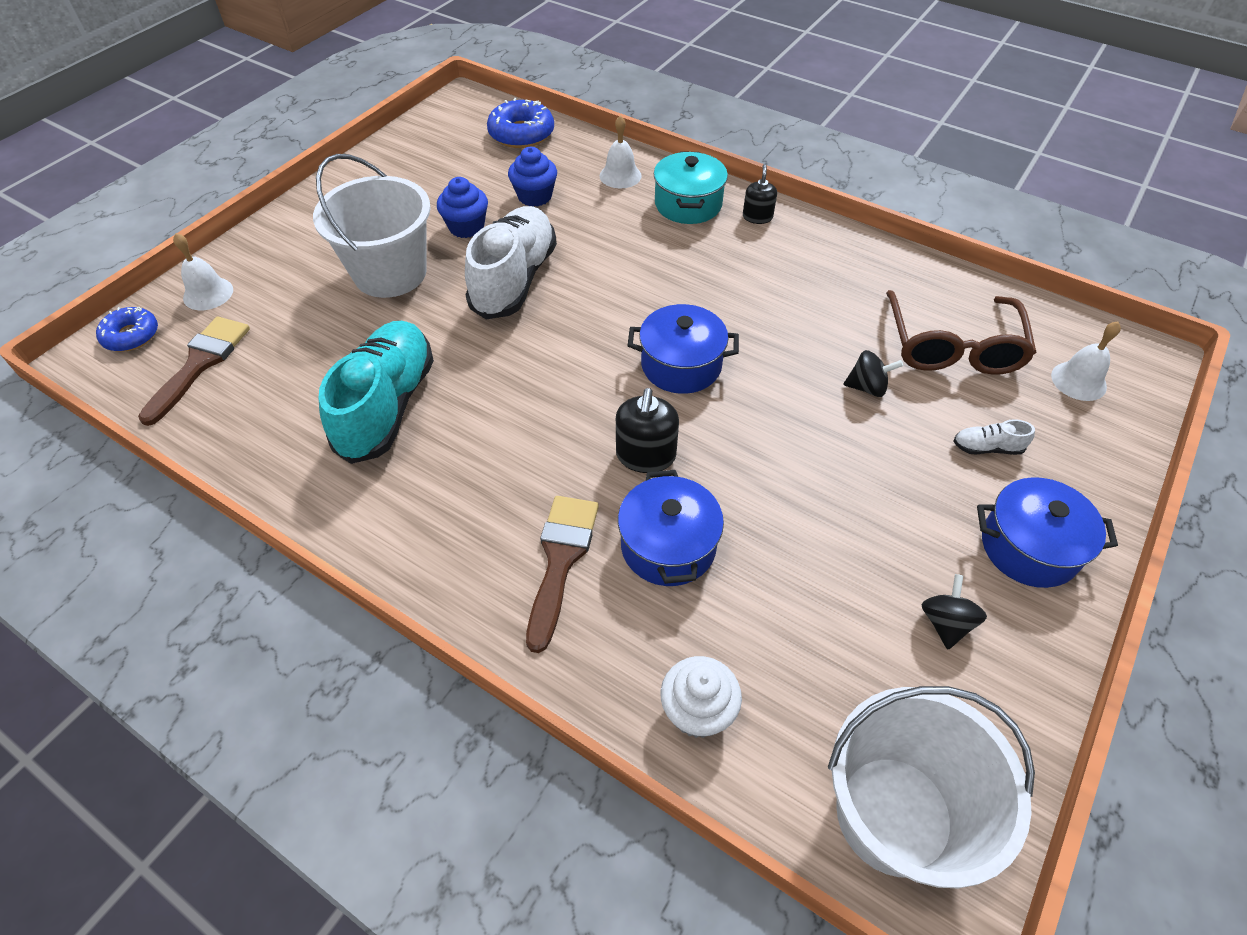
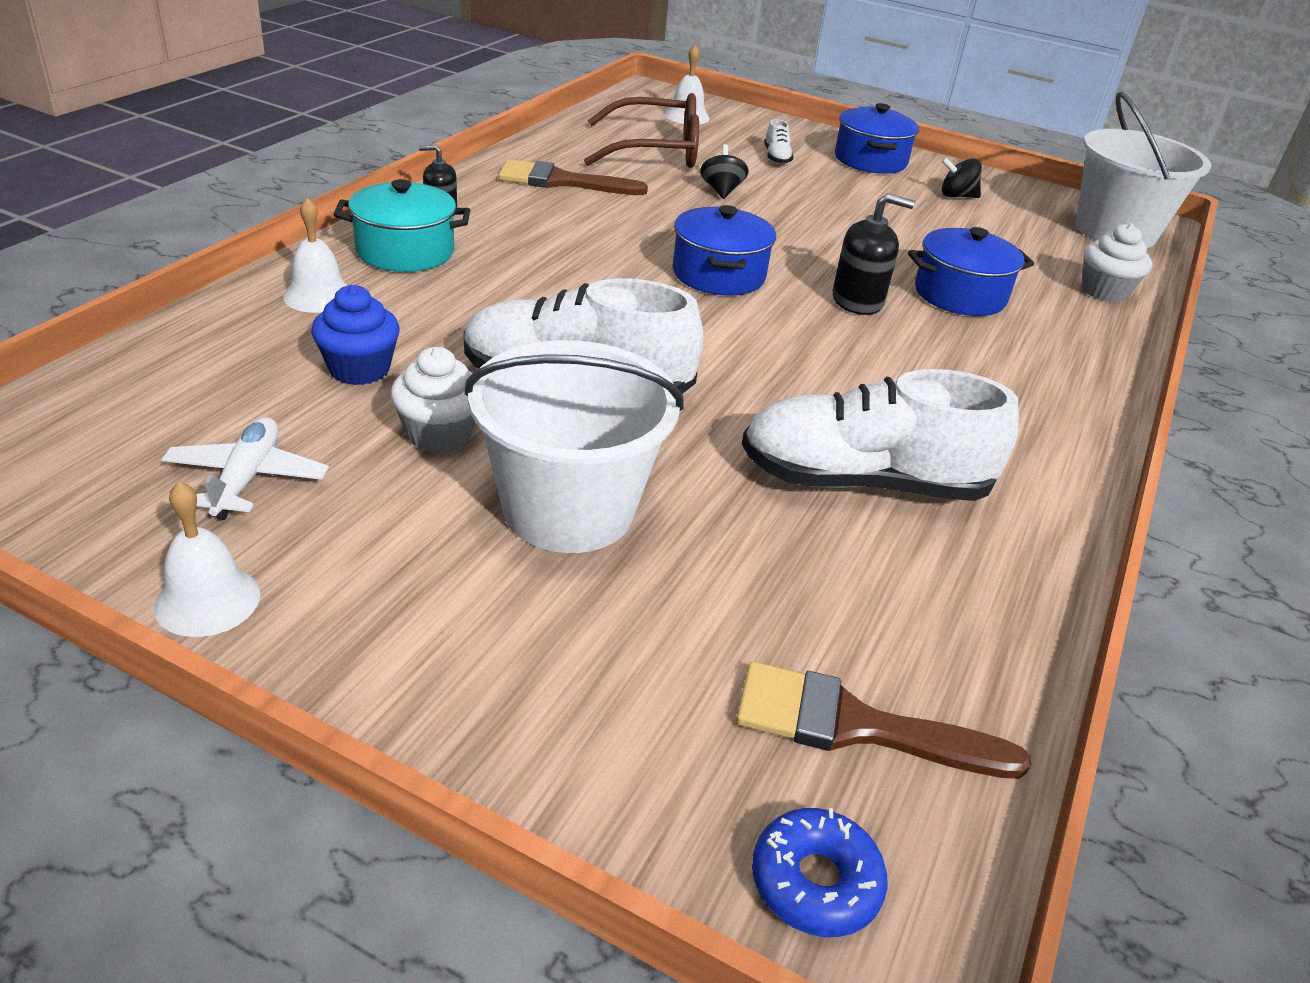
camera: 100 degrees left, 15 degrees down
(208, 293) = (654, 771): white bell -> white bell (207, 600)
(387, 405) = (863, 482): turquoise shoe -> white shoe
(437, 171) = (247, 478): none -> white plane
(466, 227) = (439, 434): blue cupcake -> white cupcake
(521, 134) = (144, 385): blue donut -> none
(561, 560) = (1012, 349): brown brush -> brown brush (561, 181)

